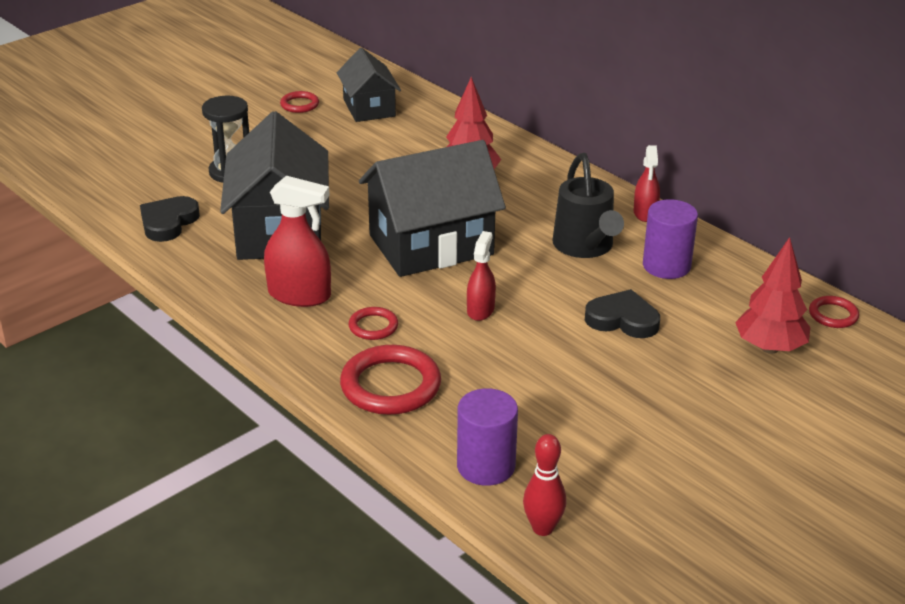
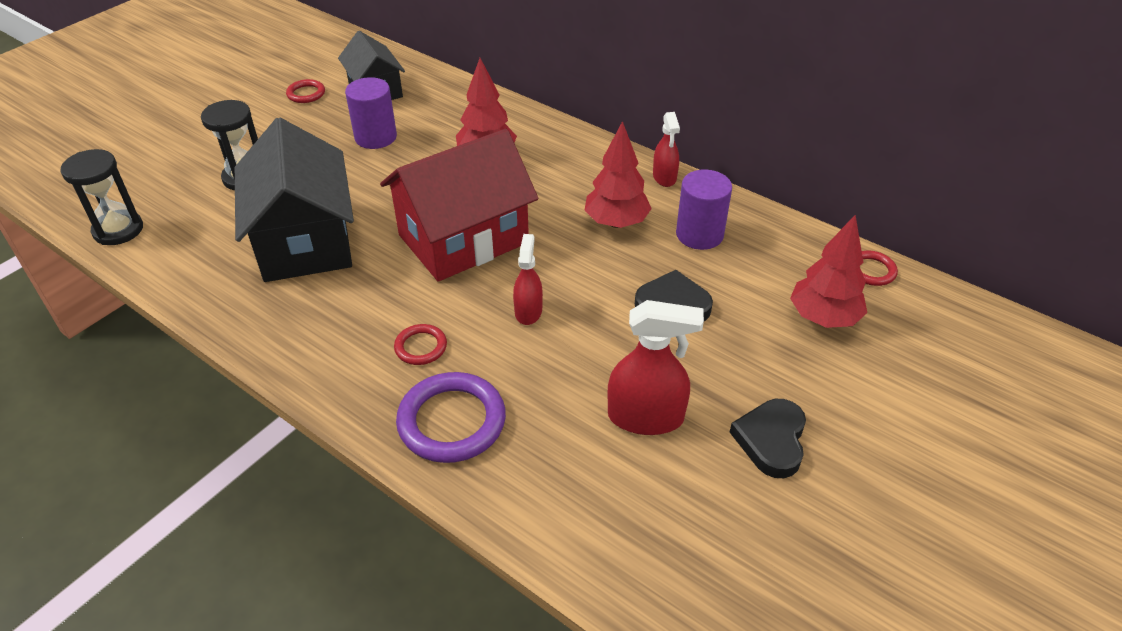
camera: 10 degrees left, 10 degrees up
(108, 203) = (118, 230): none -> black hourglass
(168, 222) = (185, 245): black heart -> black heart (771, 440)
(299, 295) = (336, 318): red spray bottle -> red spray bottle (646, 417)
(390, 385) = (452, 421): red ring -> purple ring
(431, 245) = (463, 239): black house -> red house
(486, 466) = (574, 514): purple cylinder -> purple cylinder (375, 137)
(543, 528) = (653, 592): red bowling pin -> none
(585, 247) = (616, 222): black watering can -> red tree

